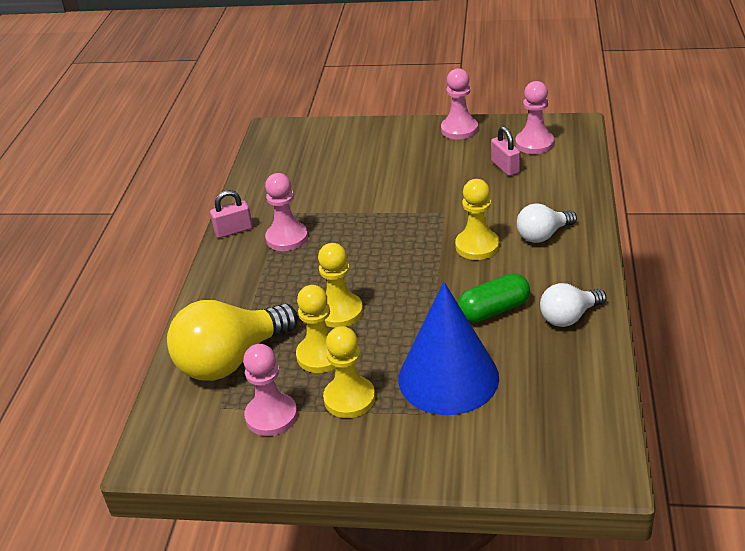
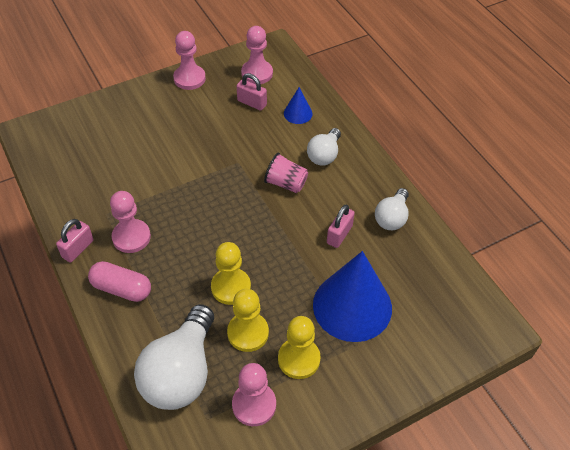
camera: 40 degrees left, 15 degrees up
(231, 360) = (181, 372): yellow light bulb -> white light bulb
(242, 274) = (122, 288): none -> pink capsule
(477, 246) = (286, 183): yellow pawn -> pink cup
(493, 310) = (339, 235): green capsule -> pink padlock
(547, 190) = (298, 113): none -> blue cone

